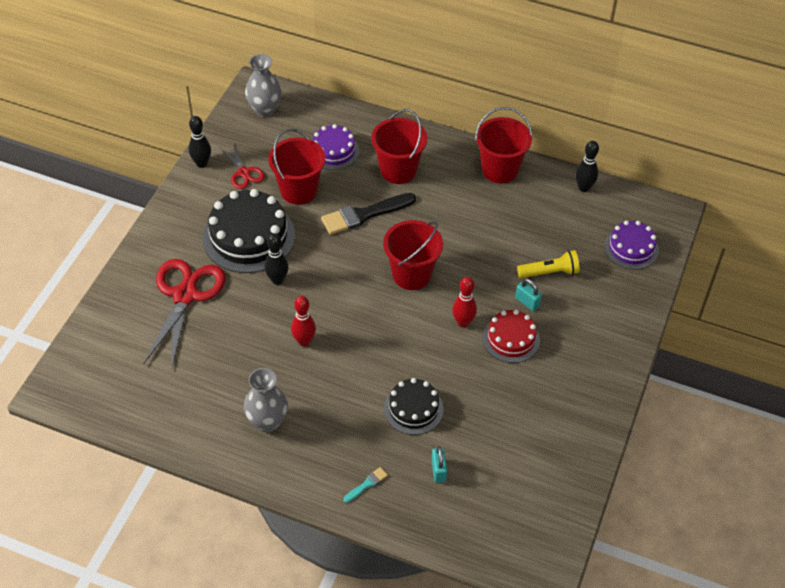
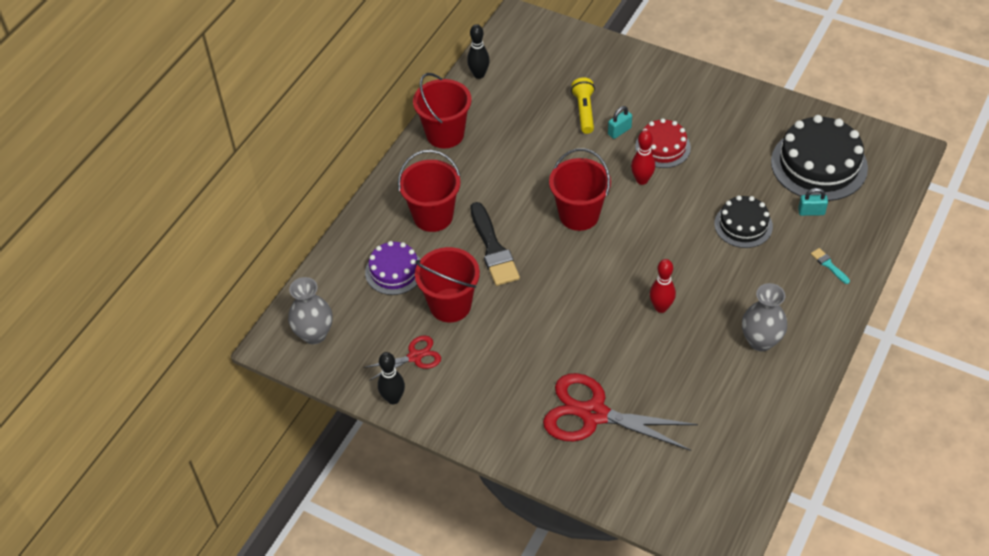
camera: 80 degrees left, 0 degrees up
(248, 236) = (513, 353): black cake -> black cake (819, 164)
(277, 280) = (578, 328): black bowling pin -> none
(631, 248) = (559, 52): purple cake -> none

